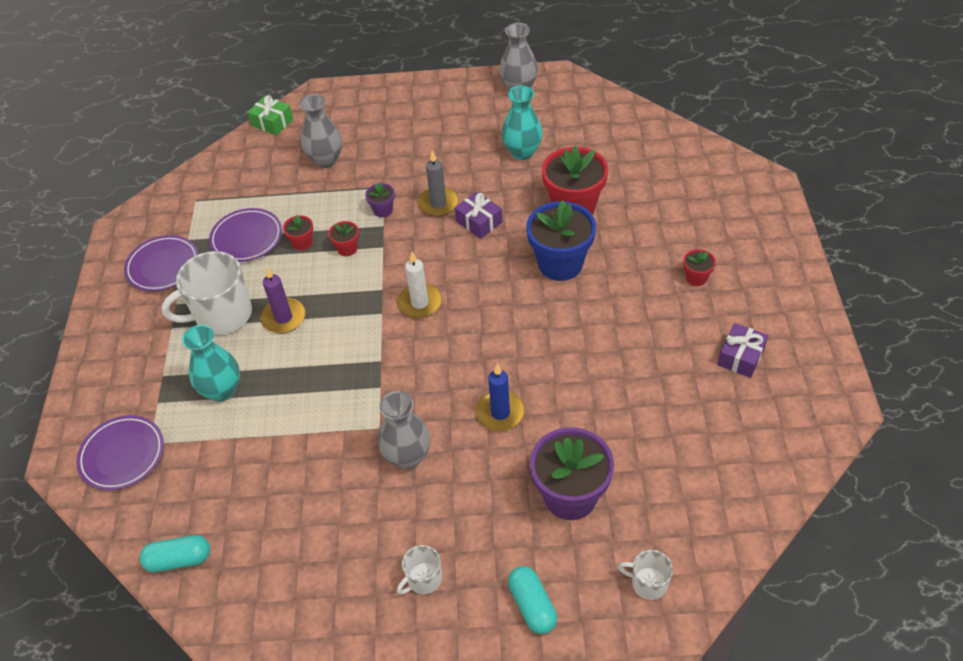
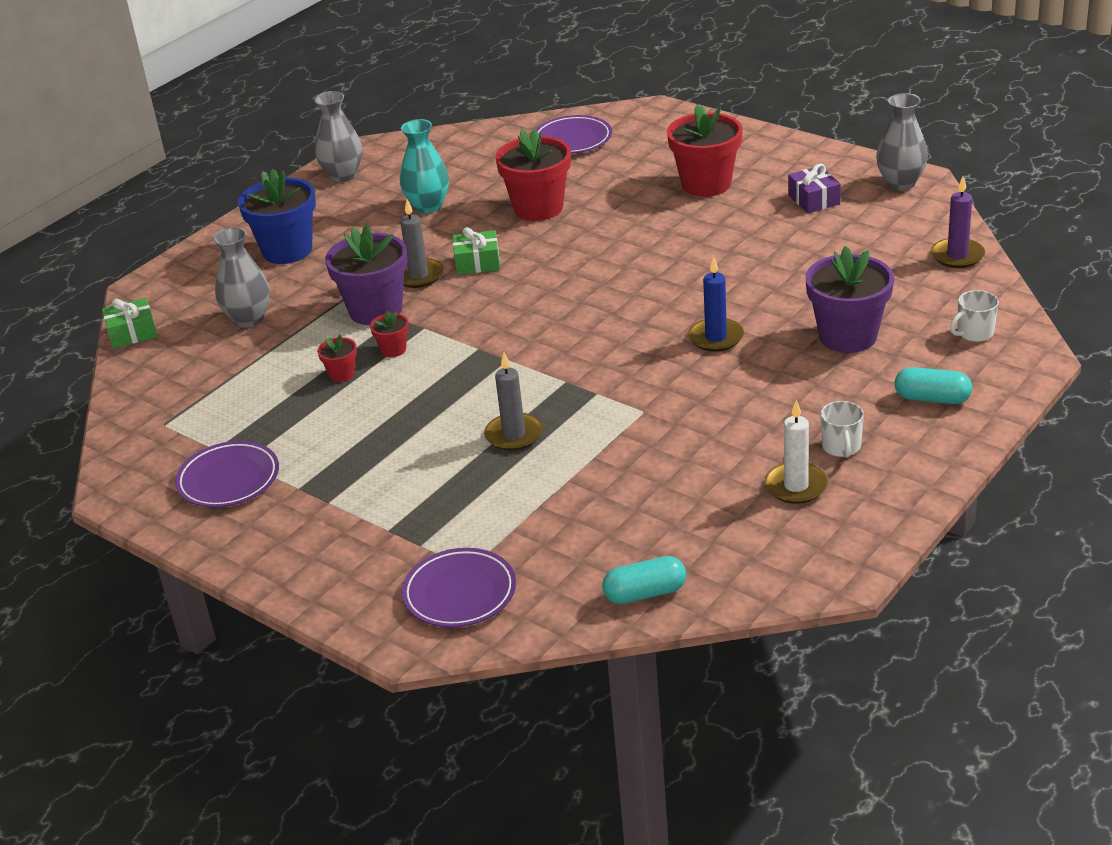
camera: 50 degrees left, 15 degrees down
(179, 560) = (645, 593): turquoise capsule -> turquoise capsule turned 45 degrees clockwise
(222, 315) = (362, 461): white mug -> none
(222, 390) = (465, 494): turquoise vase -> none
(247, 238) = (278, 408): purple plate -> purple plate (572, 139)
(283, 318) = (426, 421): purple candle -> purple candle (957, 256)
(301, 373) = (514, 435): none -> grey candle
(383, 210) = (375, 310): purple flower pot -> purple flower pot, size x2.17
(407, 456) = (698, 407): grey vase -> grey vase (900, 183)
(420, 303) = (527, 333): white candle -> white candle (796, 486)
(479, 222) = (477, 262): purple gift -> green gift
(560, 264) = (593, 241): blue flower pot -> blue flower pot (287, 250)
(696, 278) = (706, 184): red flower pot -> red flower pot, size x2.17

